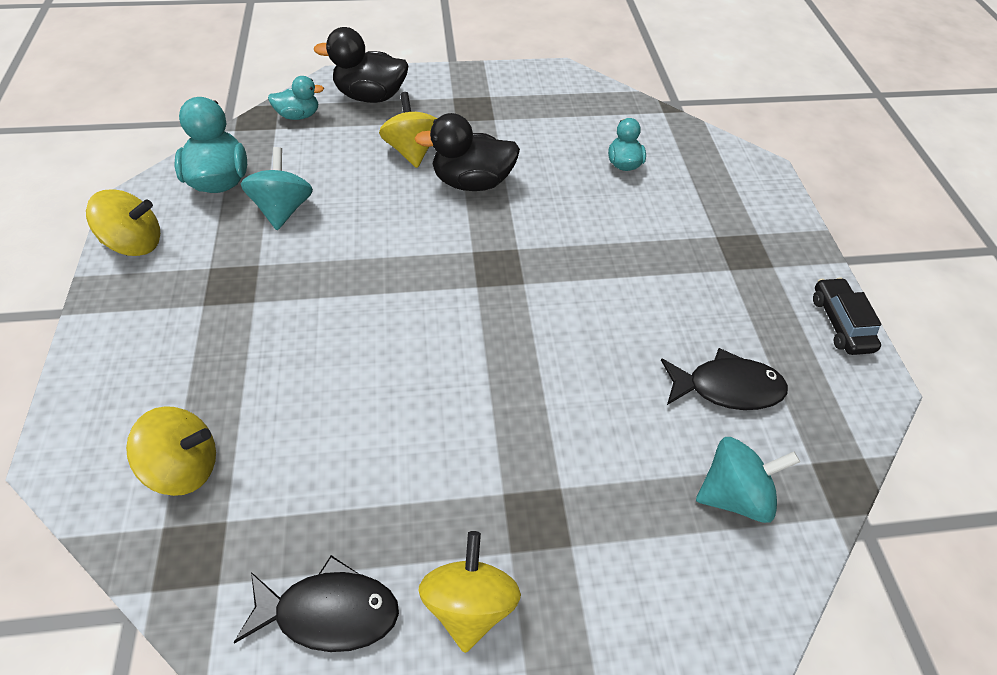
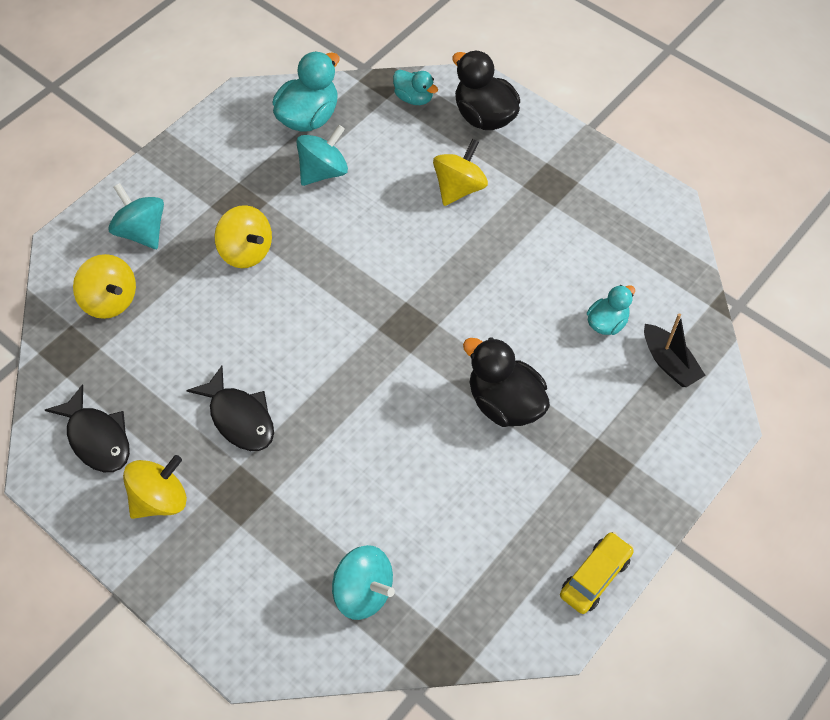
camera: 50 degrees right, 5 degrees up
(136, 243) = (216, 131): yellow spinning top -> yellow spinning top (246, 251)
(150, 377) = (142, 232): none -> turquoise spinning top
(472, 182) = (470, 247): black duck -> black duck (504, 403)
(689, 159) = (669, 363): none -> black boat
(727, 387) = (448, 536): black fish -> black fish (239, 418)
(840, 323) = (595, 576): black car -> yellow car

